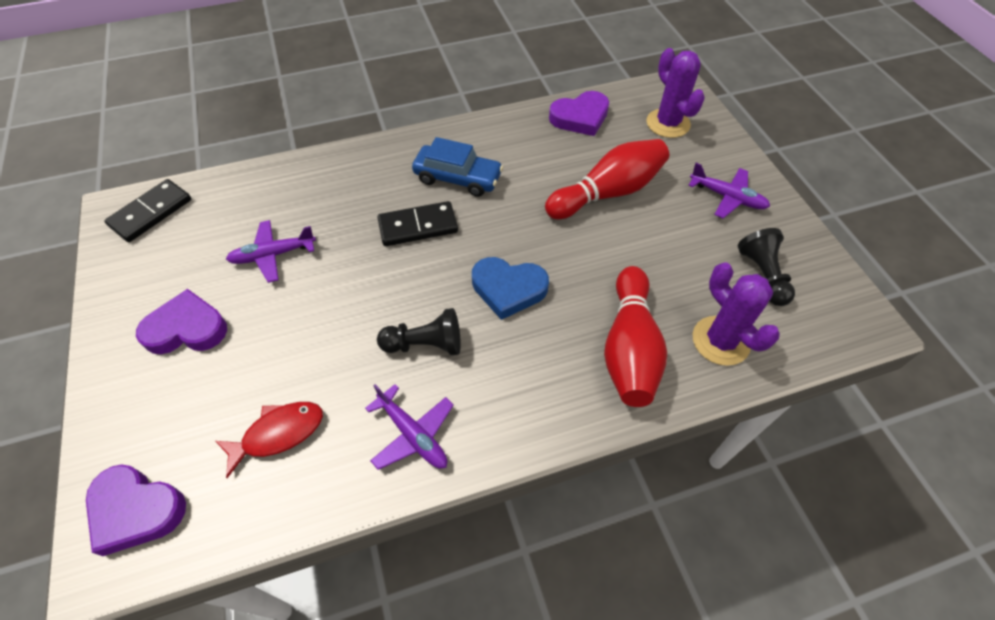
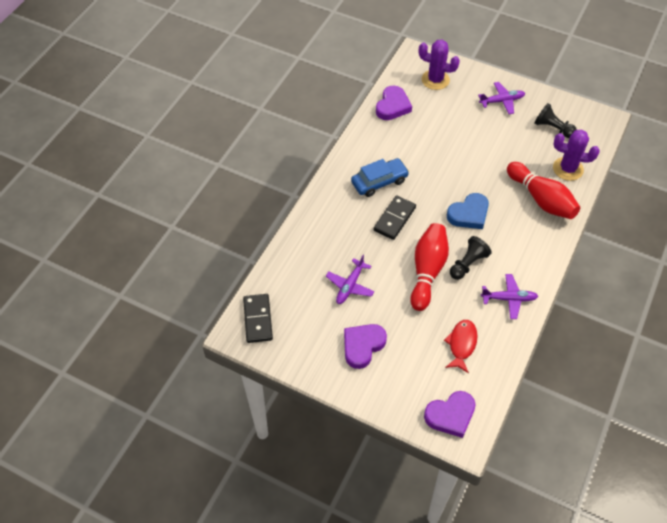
camera: 45 degrees left, 0 degrees up
(608, 193) = (453, 137): red bowling pin -> red bowling pin (427, 271)

